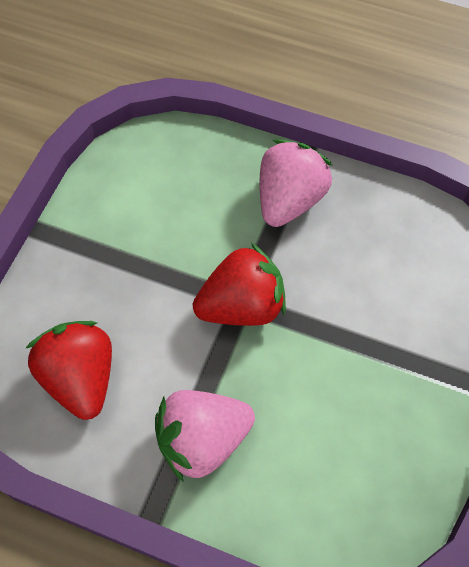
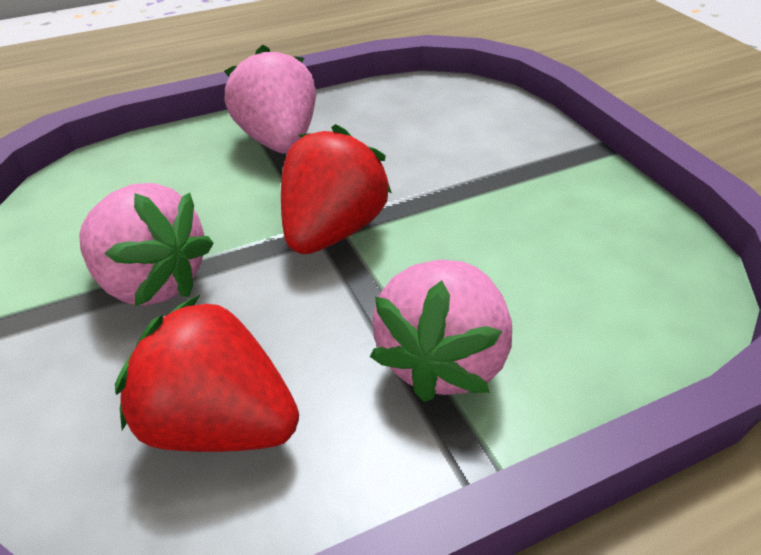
camera: 45 degrees left, 20 degrees down
(125, 262) = (152, 281): none -> pink strawberry

